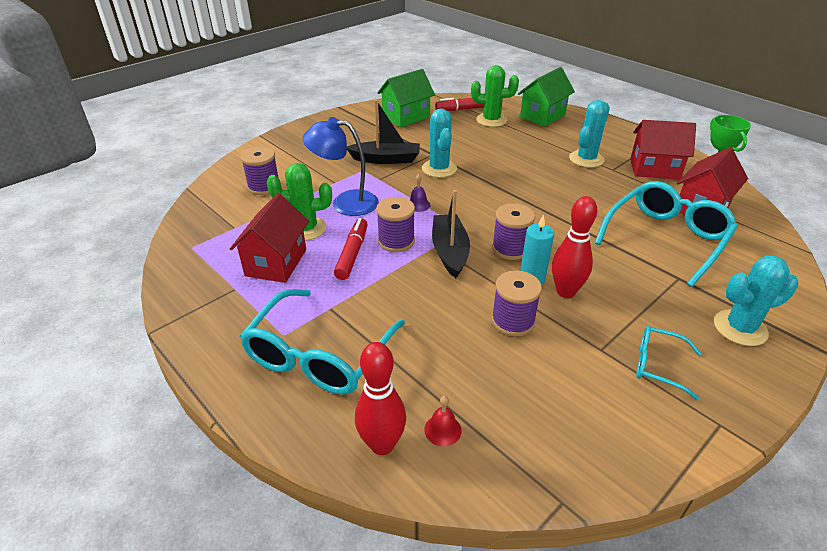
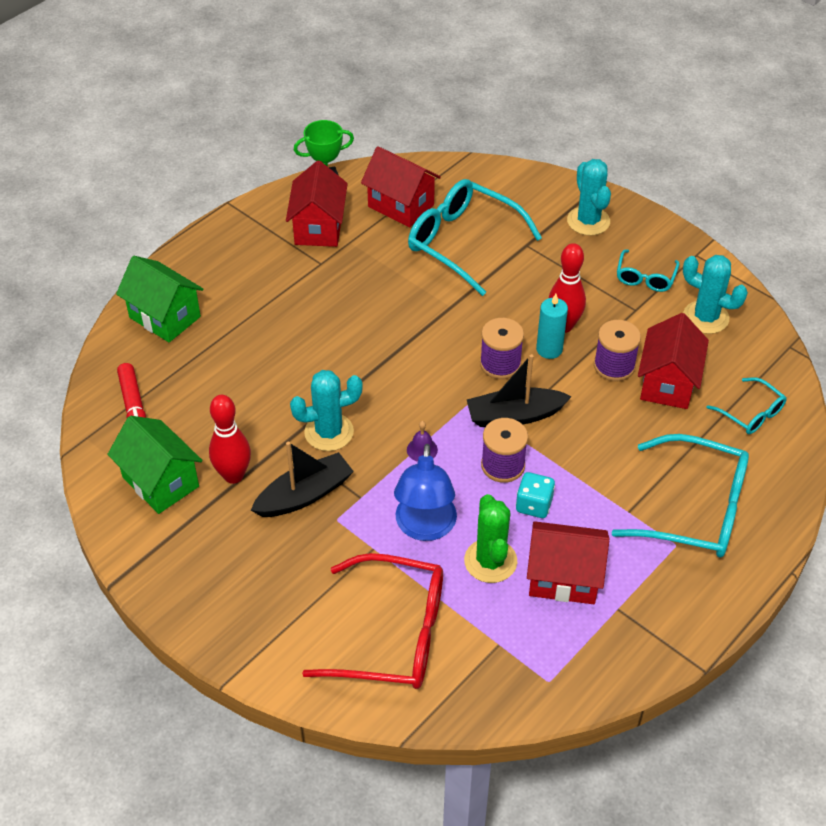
camera: 95 degrees left, 10 degrees up
(264, 186) = (393, 634): purple spool -> red glasses
(352, 254) = (534, 505): red marker -> turquoise dice
(382, 444) = (777, 451): red bowling pin -> red bowling pin (233, 475)
(386, 159) = (304, 495): black boat -> black boat turned 60 degrees clockwise
(442, 430) = (751, 413): red bell -> turquoise glasses
(490, 360) = (667, 383): none -> red house
(491, 120) = (177, 375): green cactus -> none
(586, 159) = (296, 284): turquoise cactus -> turquoise cactus (705, 317)

